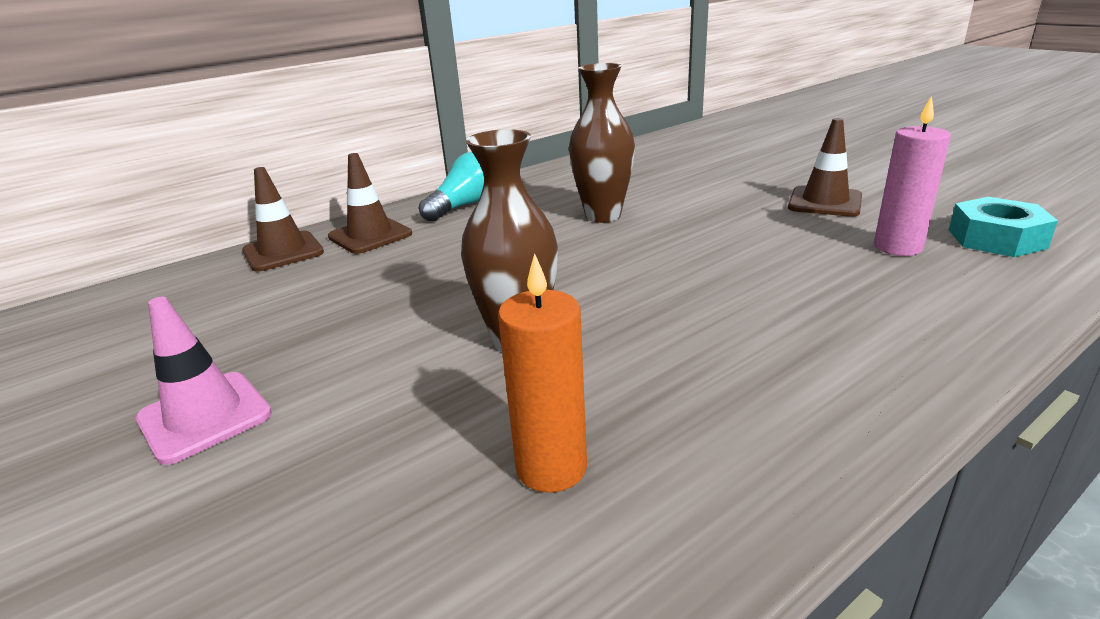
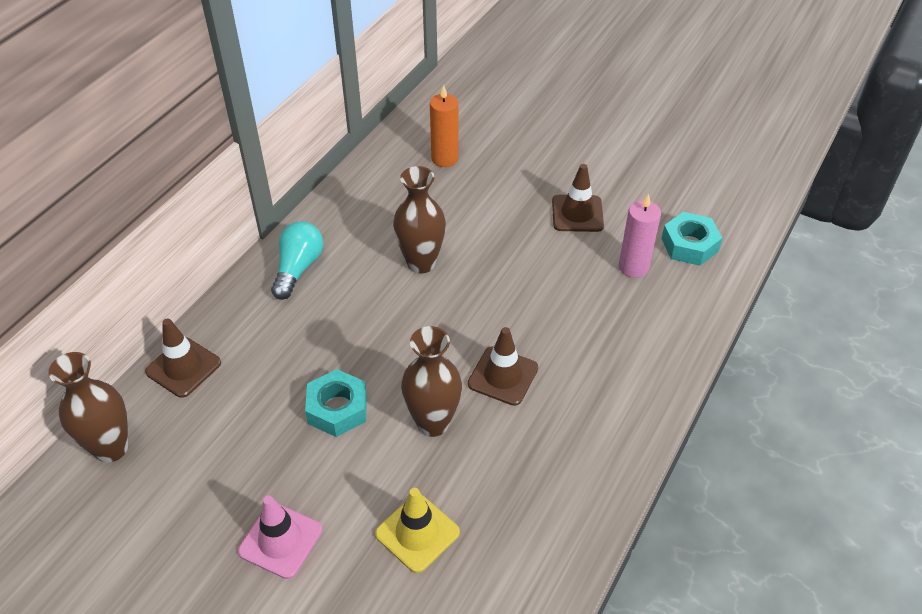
camera: 25 degrees left, 20 degrees up
(142, 295) = (111, 448): none -> brown vase
(370, 235) = (243, 329): brown traffic cone -> brown traffic cone (503, 376)
(394, 458) = (417, 533): none -> yellow traffic cone
(407, 306) = (337, 409): none -> turquoise nut
(551, 467) = (501, 513): orange candle -> orange candle (444, 158)

